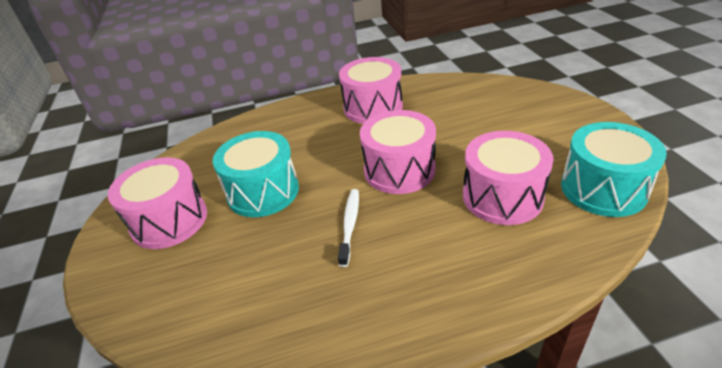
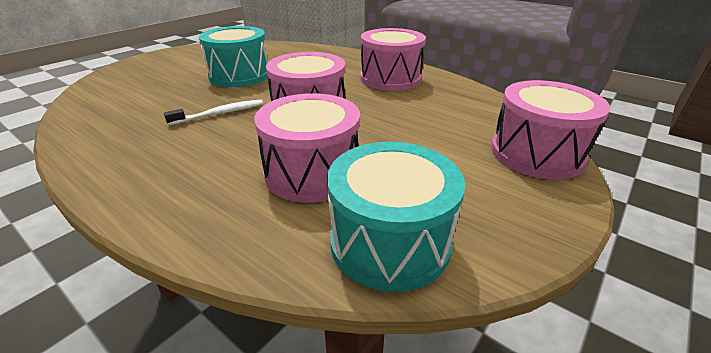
camera: 50 degrees right, 5 degrees down
(169, 220) = (192, 61): pink drum -> pink drum (536, 153)

